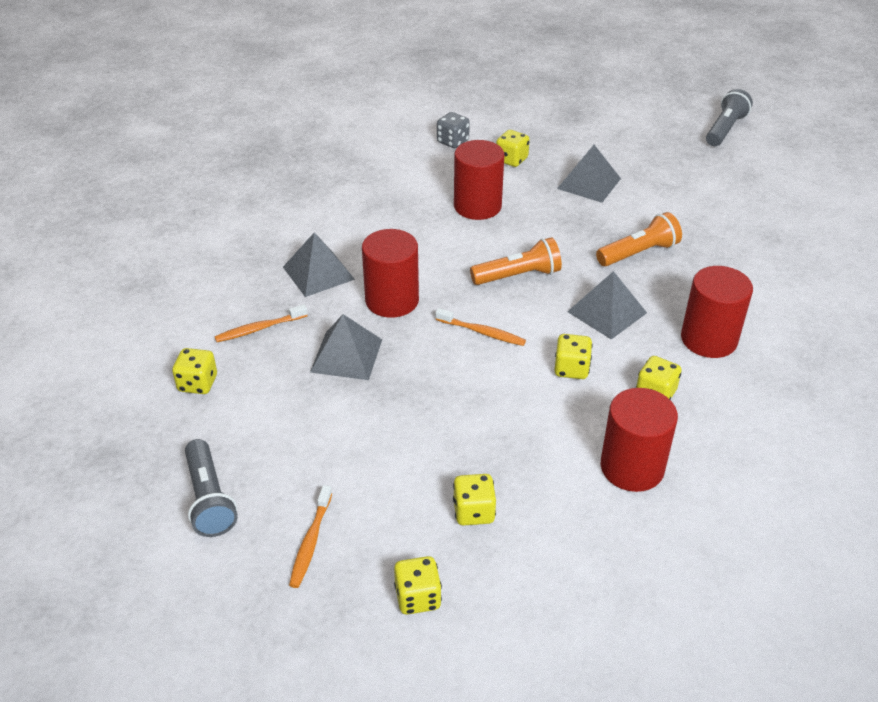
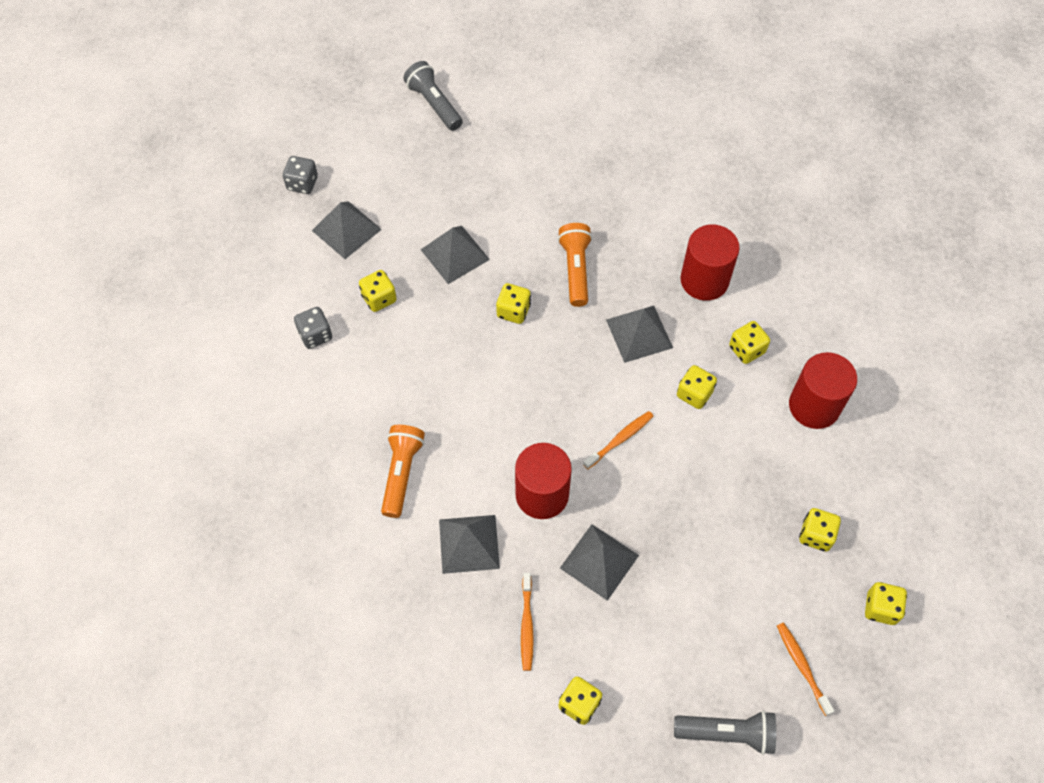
camera: 65 degrees left, 20 degrees up
(311, 542) = (802, 666): orange toothbrush -> orange toothbrush turned 150 degrees counterclockwise
(477, 206) = (438, 362): red cylinder -> none
(518, 276) = (559, 376): orange flashlight -> orange flashlight (401, 473)
(560, 126) = (346, 229): none -> grey pyramid
(562, 230) = (513, 311): none -> yellow dice
(581, 95) = (302, 183): none -> grey dice

